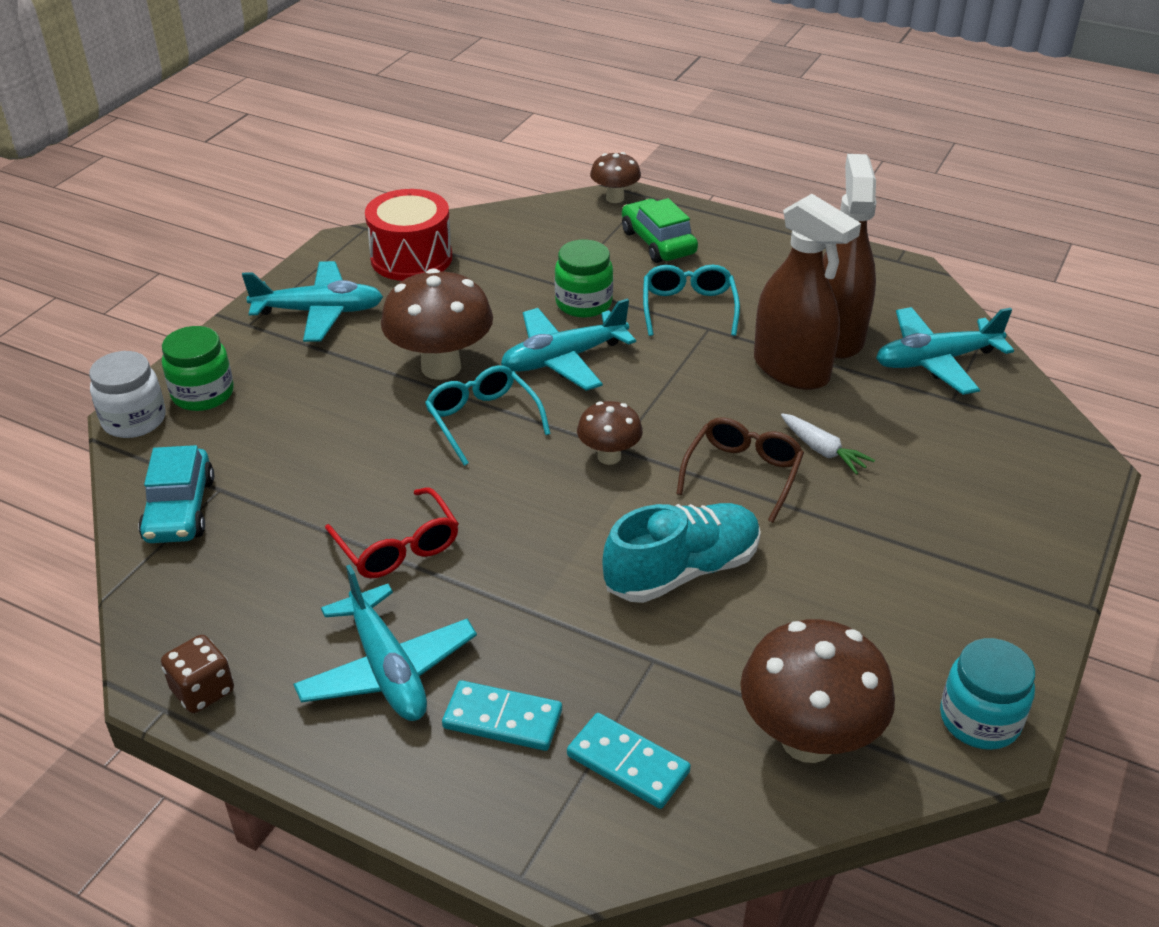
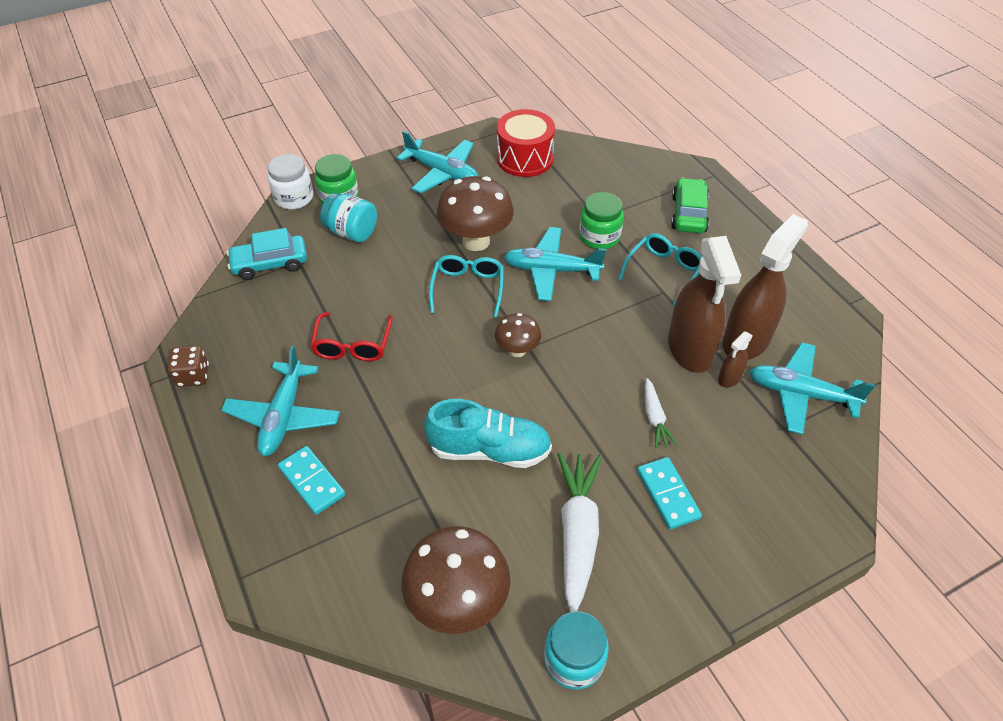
camera: 35 degrees right, 10 degrees up
(180, 509) = (270, 264): turquoise car -> turquoise car turned 45 degrees clockwise
(263, 425) = (352, 232): none -> turquoise jar
(615, 198) = (690, 168): brown mushroom -> none
(627, 764) = (349, 550): turquoise domino -> turquoise domino (667, 494)
(743, 473) = (587, 406): brown glasses -> none
(856, 378) = (729, 378): none -> brown spray bottle
(859, 599) = (577, 533): none -> white carrot

